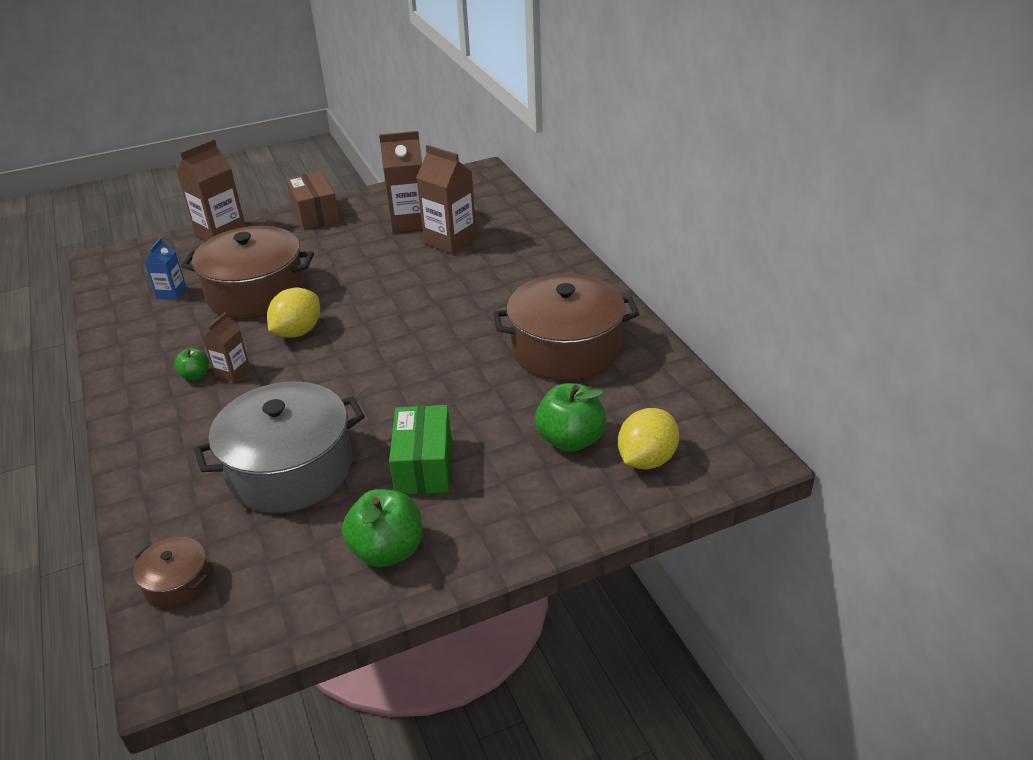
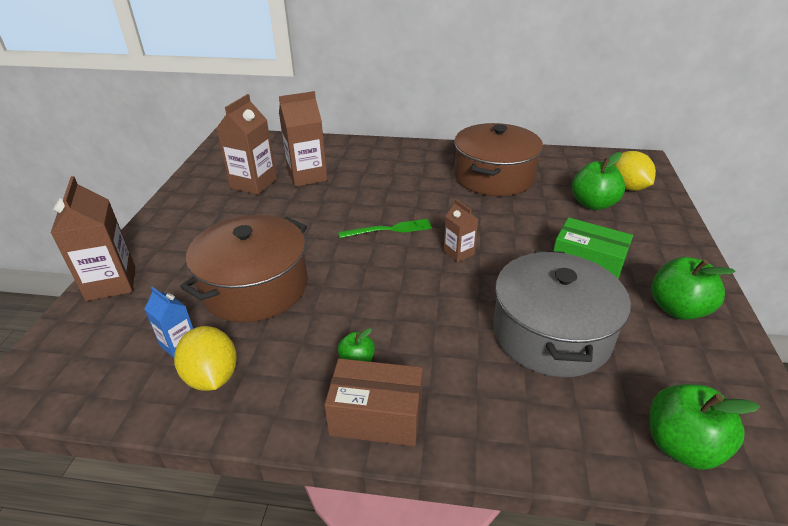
camera: 60 degrees left, 0 degrees up
(177, 583) = (681, 445): brown pot -> green apple
(232, 372) = (376, 334): brown carton -> brown carton (458, 253)
(298, 332) = (350, 279): yellow lemon -> yellow lemon (212, 377)
(315, 214) = (166, 221): brown box -> brown box (376, 416)
(393, 321) = (389, 229): none -> green fork

